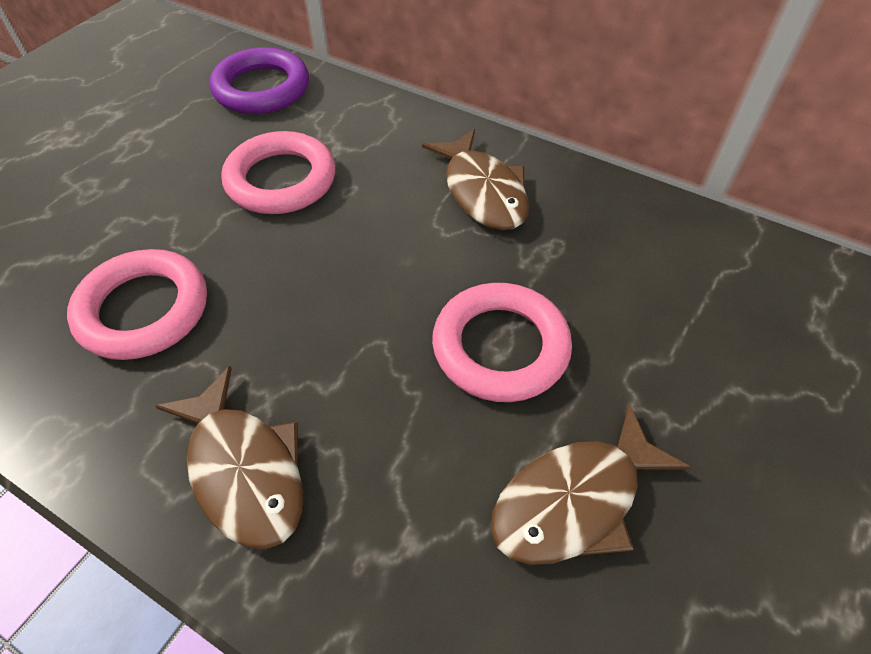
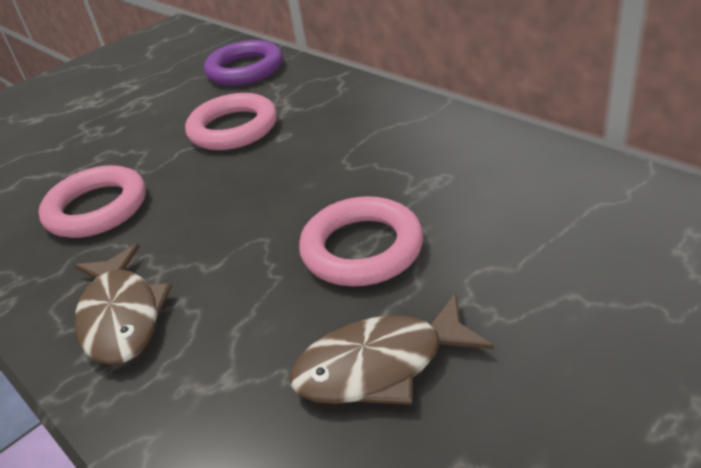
camera: 20 degrees right, 15 degrees down
(482, 192) = (393, 138): brown fish -> none

